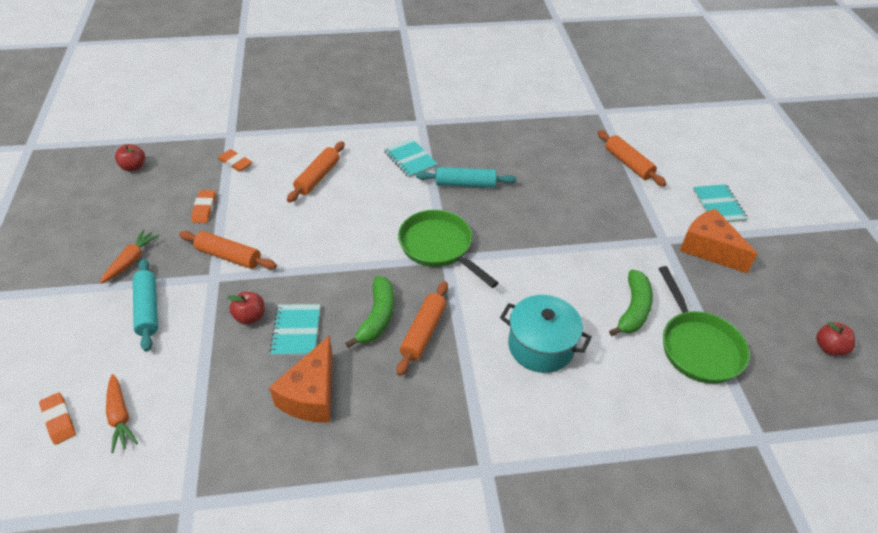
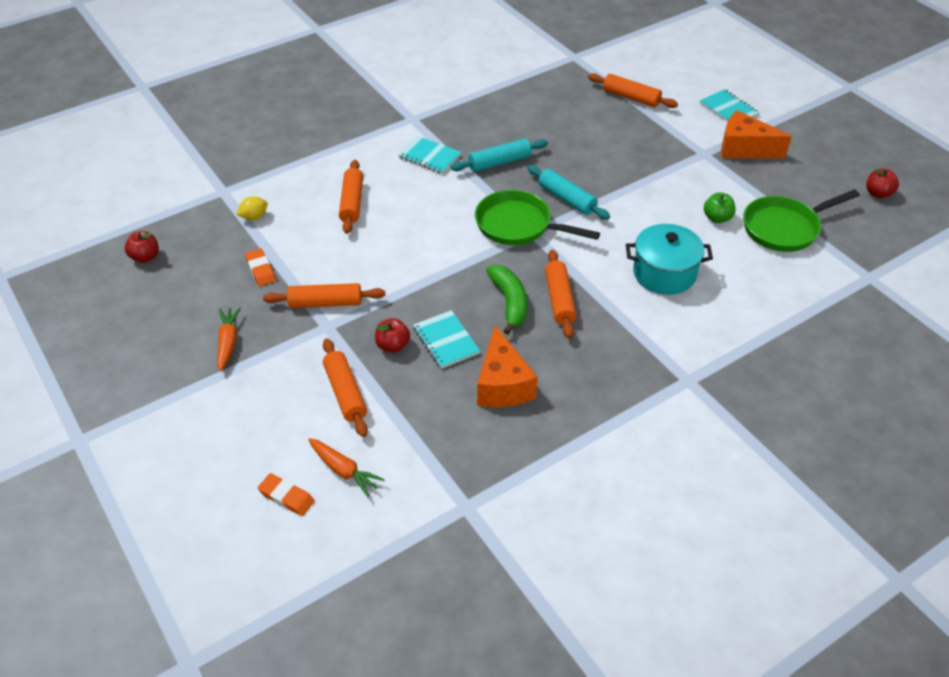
camera: 25 degrees left, 0 degrees up
(148, 309) = (286, 376): turquoise rolling pin -> turquoise rolling pin (566, 199)
(179, 344) = (345, 393): none -> orange rolling pin
(235, 163) = (254, 217): orange eraser -> yellow lemon
(633, 309) = (717, 218): green banana -> green apple
(698, 346) = (784, 228): green pan -> green pan turned 105 degrees clockwise

